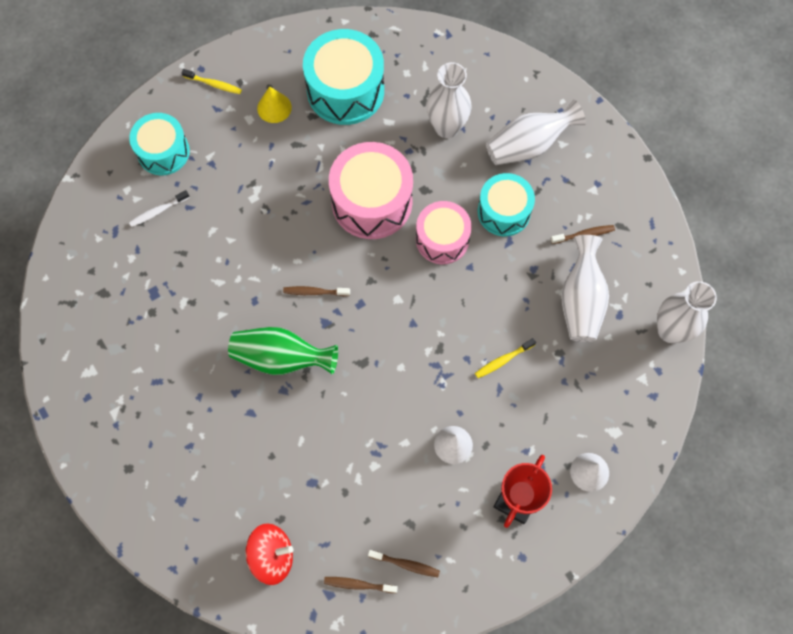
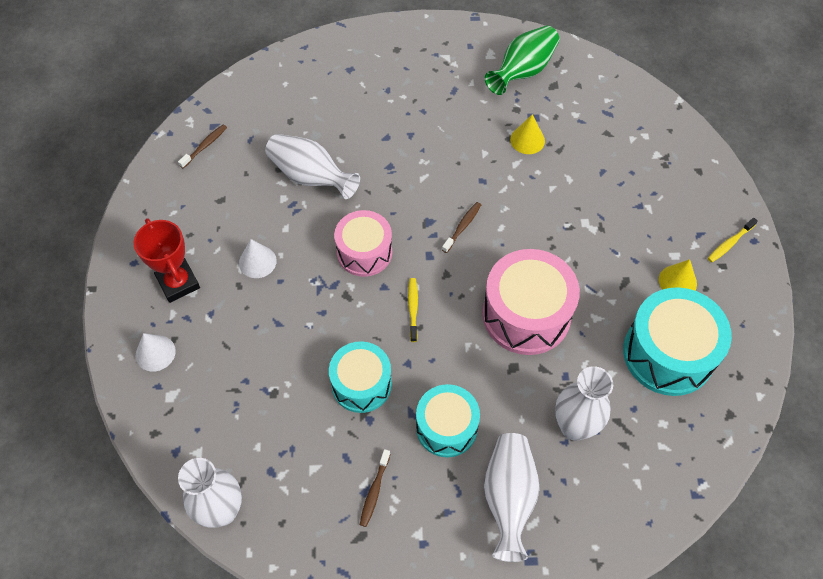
camera: 120 degrees right, 10 degrees down
(158, 211) = (610, 148): white toothbrush -> none
(163, 152) = (671, 175): turquoise drum -> turquoise drum (361, 384)
(185, 285) = (527, 140): none -> yellow cone
(272, 556) = (267, 104): red spinning top -> none
(281, 358) = (418, 177): green vase -> green vase (523, 71)
(406, 564) = (194, 182): brown toothbrush -> none
(442, 239) = (451, 354): pink drum -> pink drum (364, 252)
(503, 360) = (300, 340): yellow toothbrush -> yellow toothbrush (413, 308)
(581, 300) = (309, 444): white vase -> white vase (310, 177)

